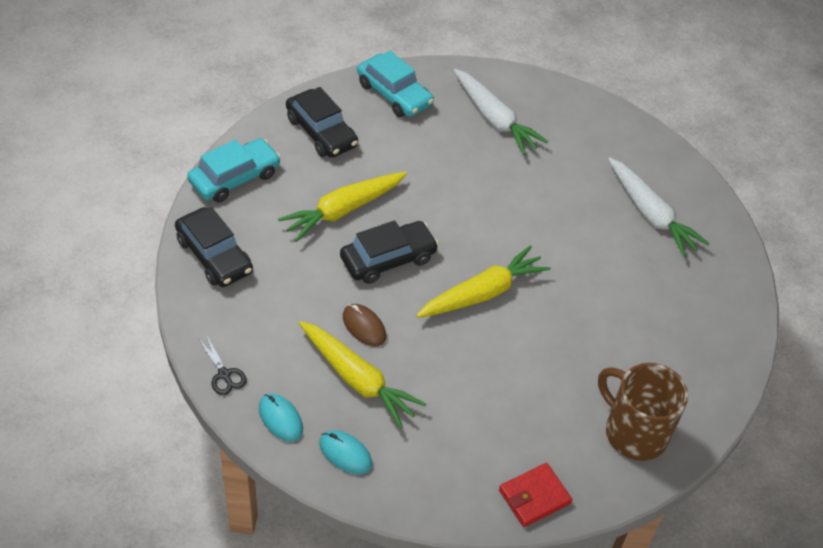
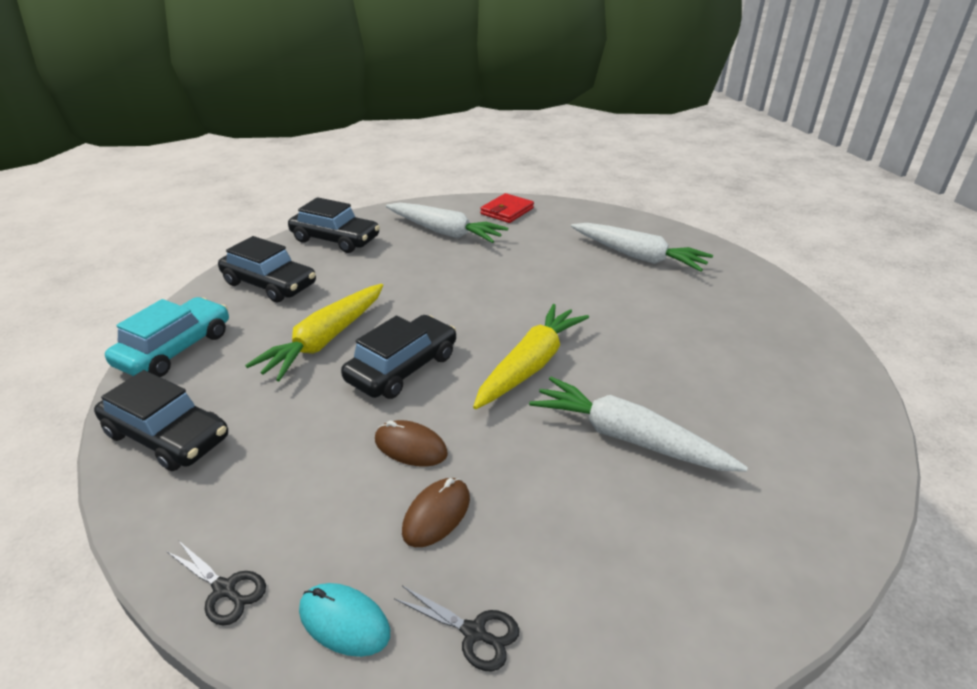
camera: 20 degrees left, 15 degrees down
(345, 453) = (474, 632): turquoise mouse -> black scissors
(358, 379) = (436, 514): yellow carrot -> brown mouse
(394, 94) = (335, 239): turquoise car -> black car
(511, 379) = (627, 437): none -> white carrot
(534, 497) = (773, 572): red wallet -> red wallet (507, 211)
(634, 432) = (805, 441): brown mug -> none

